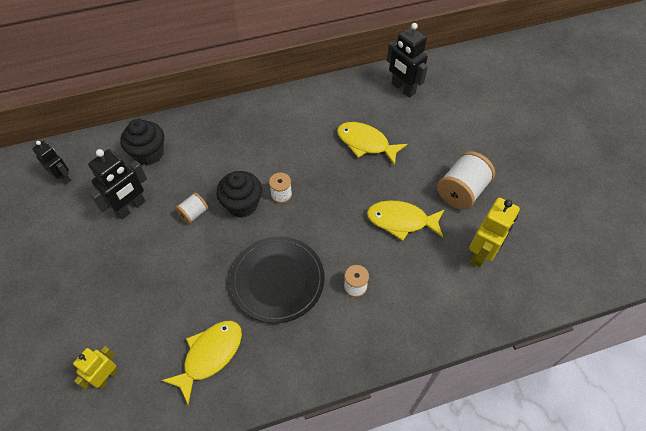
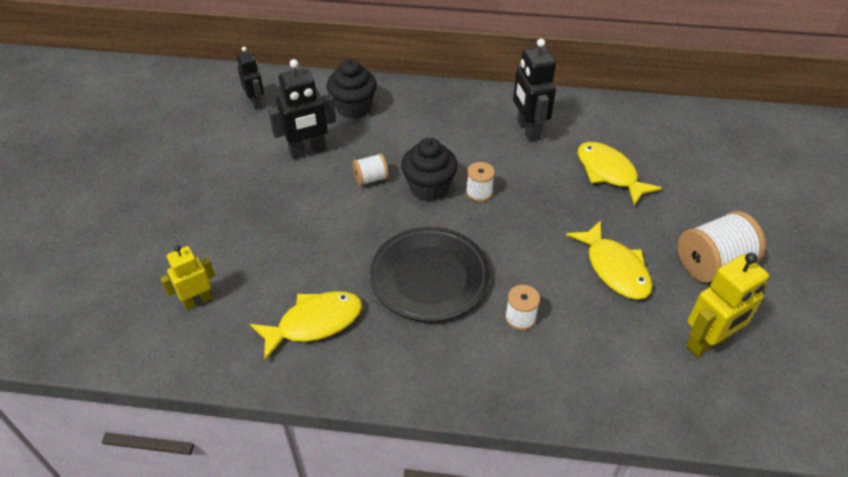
camera: 25 degrees right, 10 degrees down
(401, 221) = (614, 268): yellow fish -> yellow fish turned 150 degrees counterclockwise
(403, 89) = (685, 131): black robot -> black robot (528, 130)

